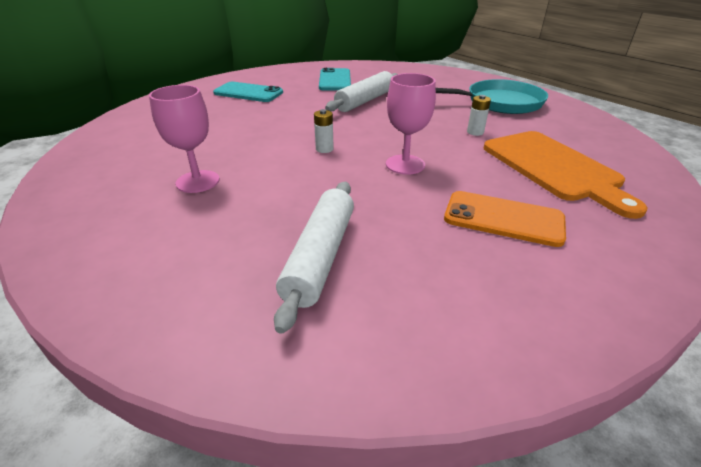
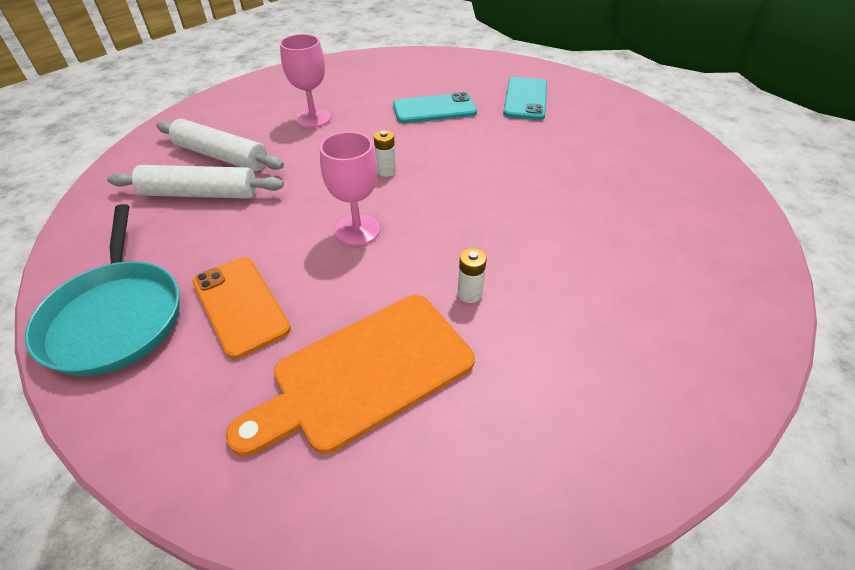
camera: 80 degrees right, 10 degrees up
(335, 80) = (614, 150): turquoise phone -> turquoise phone (434, 109)
(365, 101) = (545, 184): white rolling pin -> white rolling pin (221, 156)
(500, 103) = (619, 335): turquoise pan -> turquoise pan (116, 317)
(503, 219) = (240, 305): orange phone -> orange phone turned 45 degrees counterclockwise

